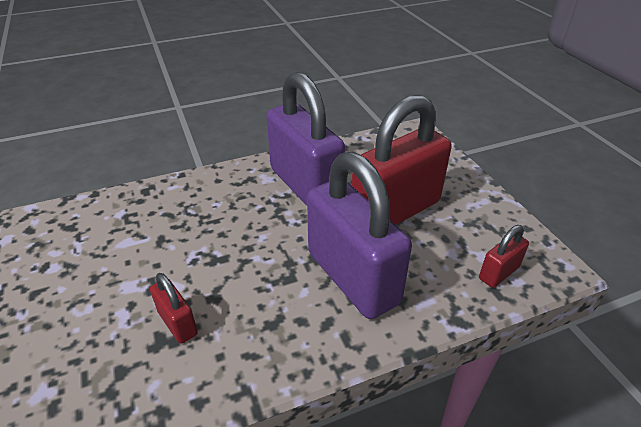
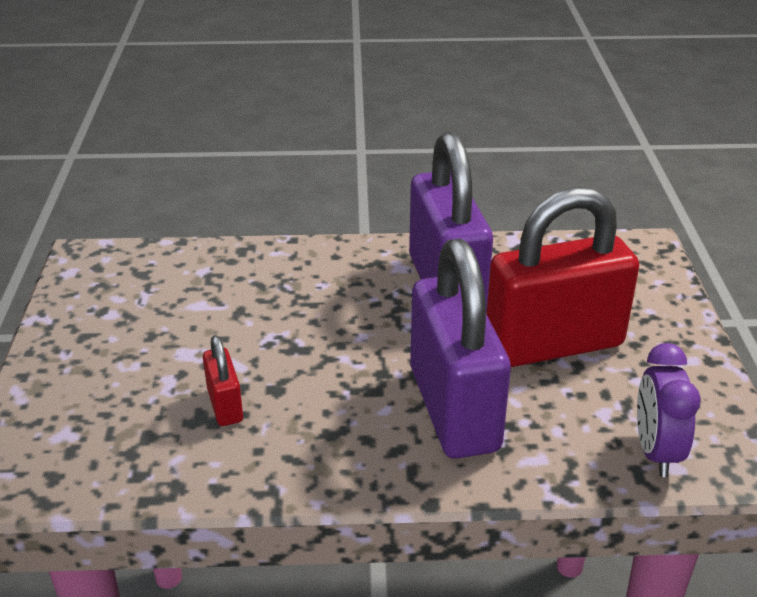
camera: 20 degrees right, 5 degrees down
(499, 273) = (655, 452): red padlock -> purple clock

